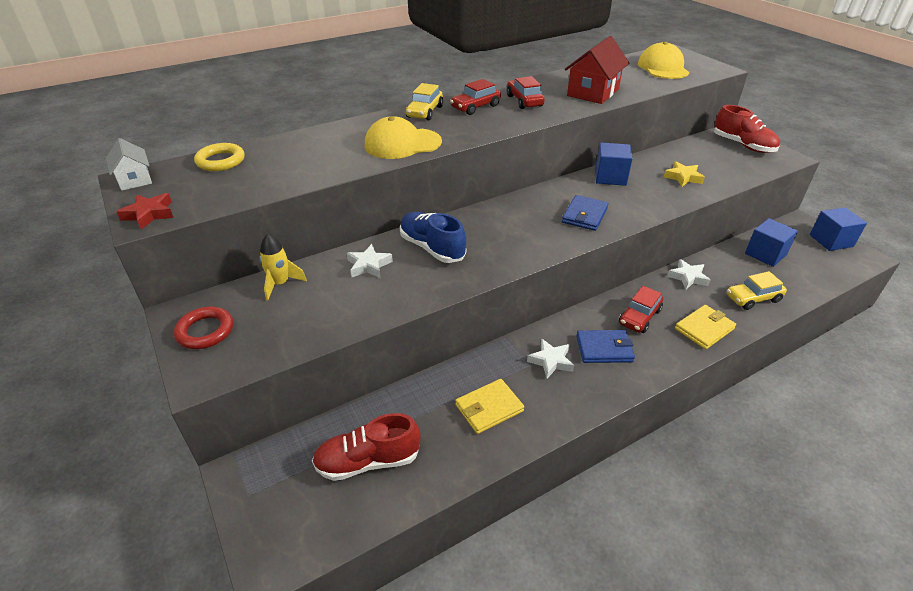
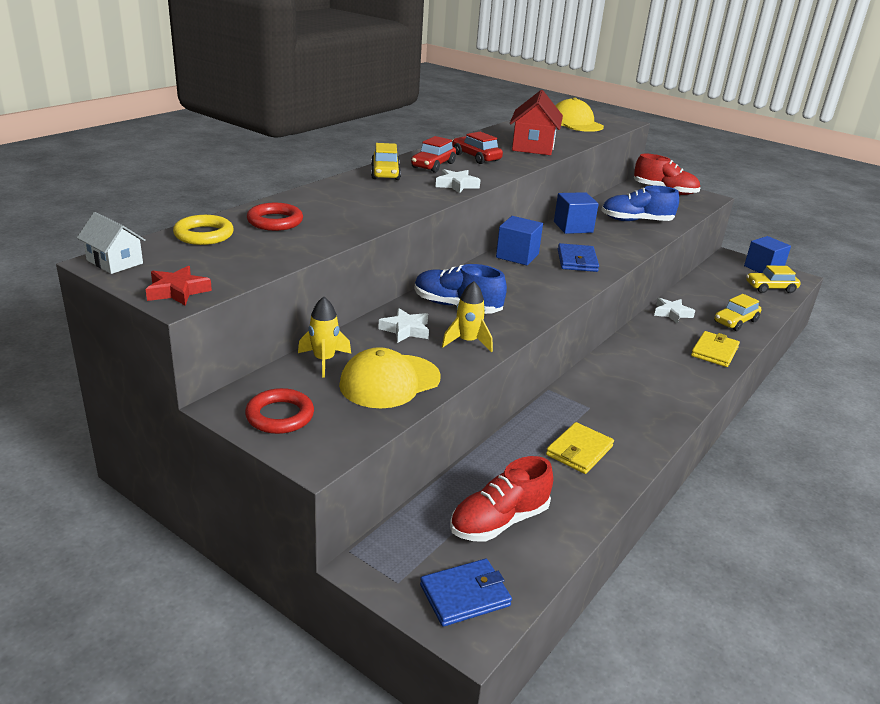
camera: 25 degrees left, 10 degrees down
(286, 154) = (275, 221): none -> red ring
(402, 144) = (393, 202): yellow cap -> yellow cap (389, 381)
(411, 287) = (467, 342): none -> yellow rocket
(551, 361) = (605, 401): white star -> white star (456, 185)
(604, 349) = (644, 382): blue wallet -> blue wallet (465, 595)
(639, 317) = (655, 352): red car -> none
(683, 177) = (636, 221): yellow star -> blue shoe
(765, 254) = (721, 286): blue cube -> blue cube (517, 256)
(823, 265) = (770, 288): none -> yellow car

